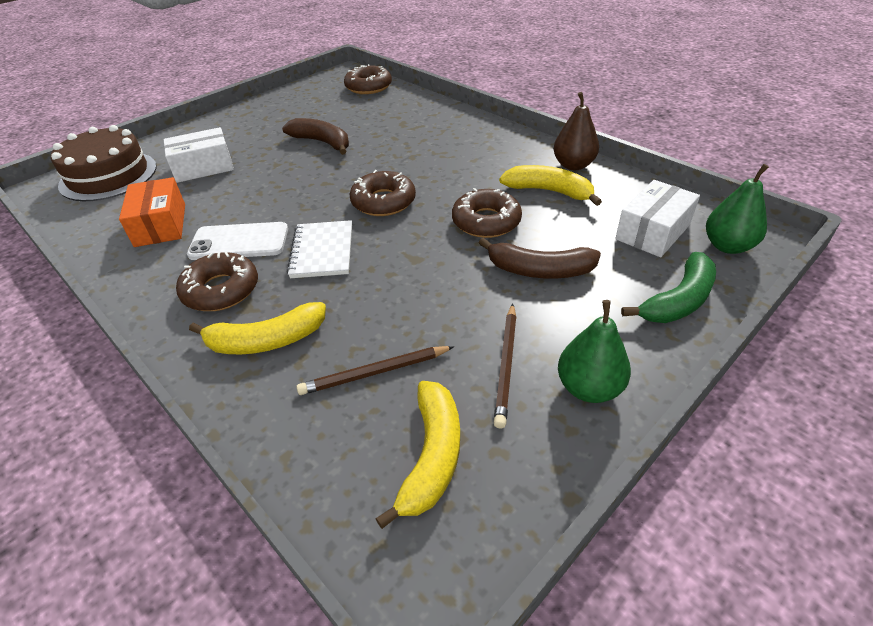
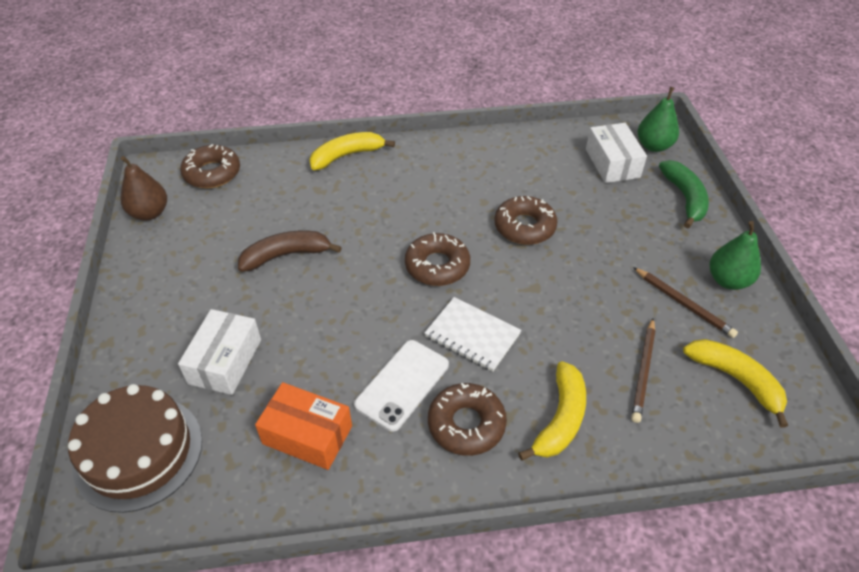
camera: 55 degrees left, 5 degrees up
(539, 270) = (605, 235): brown banana -> none
(549, 191) = (520, 176): yellow banana -> yellow banana (347, 156)
(573, 165) = (499, 144): brown pear -> brown pear (149, 213)

